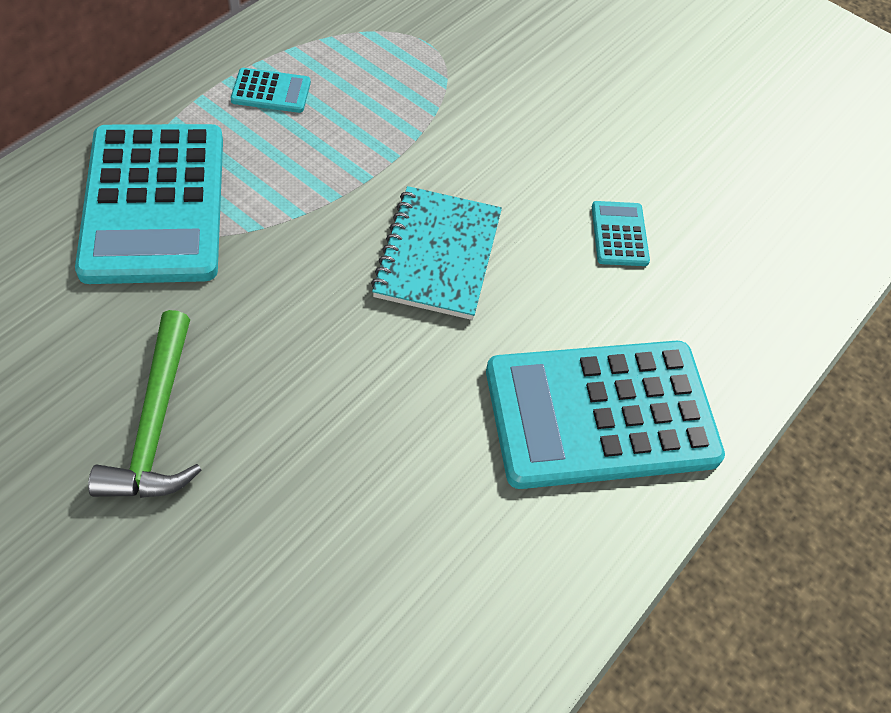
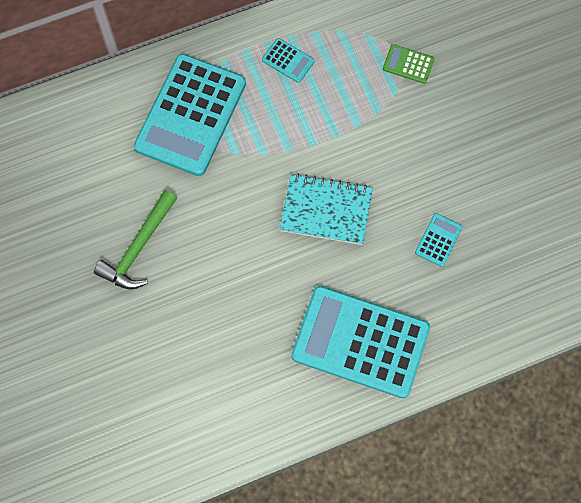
camera: 35 degrees right, 15 degrees up
(437, 255) = (326, 210): turquoise notebook -> turquoise notebook turned 60 degrees clockwise
(442, 47) = (408, 64): none -> green calculator

